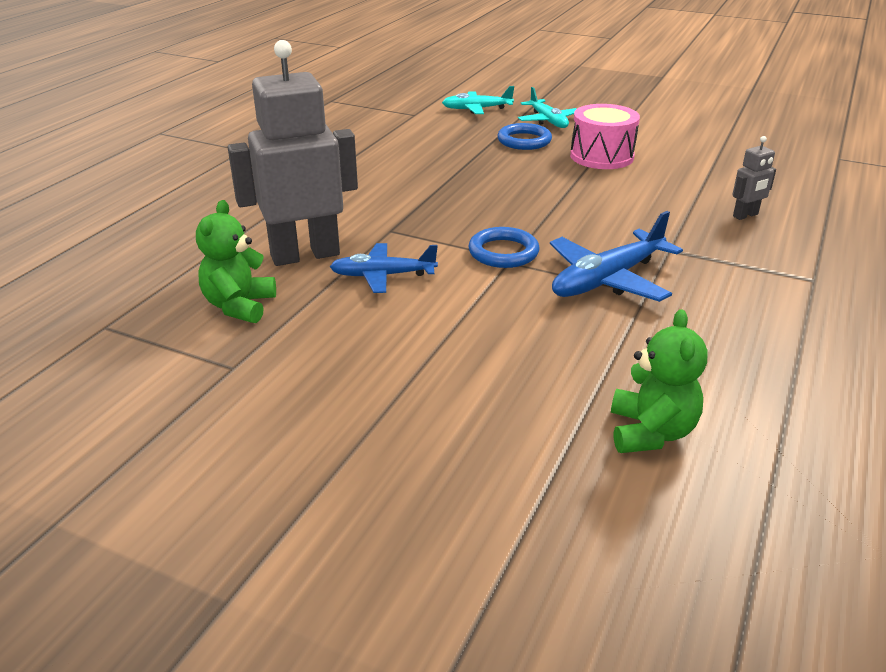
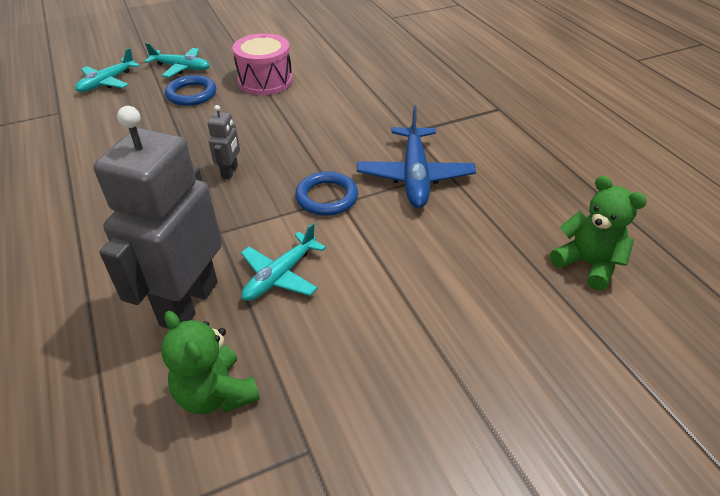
camera: 50 degrees left, 10 degrees up
(383, 276) = (280, 275): blue plane -> turquoise plane
(745, 215) = (409, 83): grey robot -> grey robot (230, 172)

